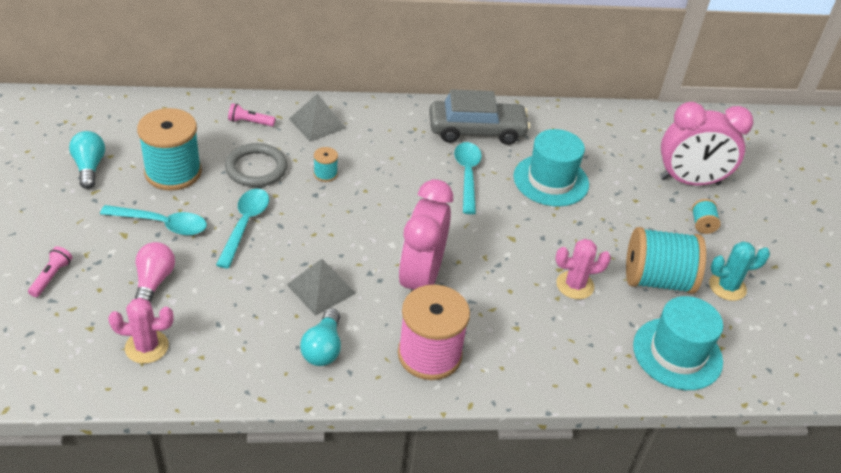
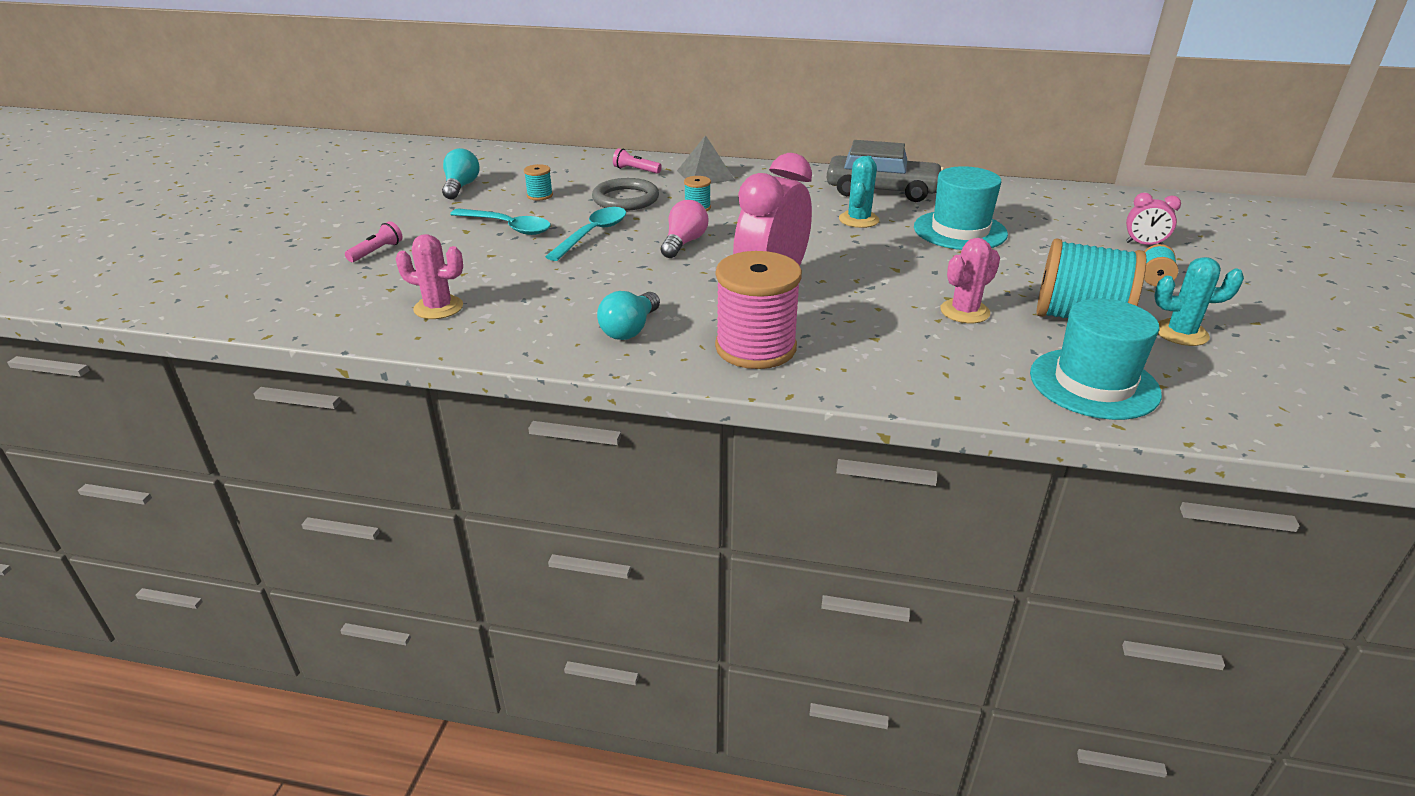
camera: 20 degrees right, 10 degrees down
(154, 282) = (475, 264): pink light bulb -> pink light bulb (683, 243)
(173, 172) = (540, 195): turquoise spool -> turquoise spool, size x0.44
(321, 289) = (651, 285): grey pyramid -> none
(467, 175) = (858, 220): turquoise spoon -> turquoise cactus
(575, 285) = (964, 312): pink cactus -> pink cactus turned 45 degrees counterclockwise
(690, 181) = (1144, 244): pink clock -> pink clock, size x0.45

